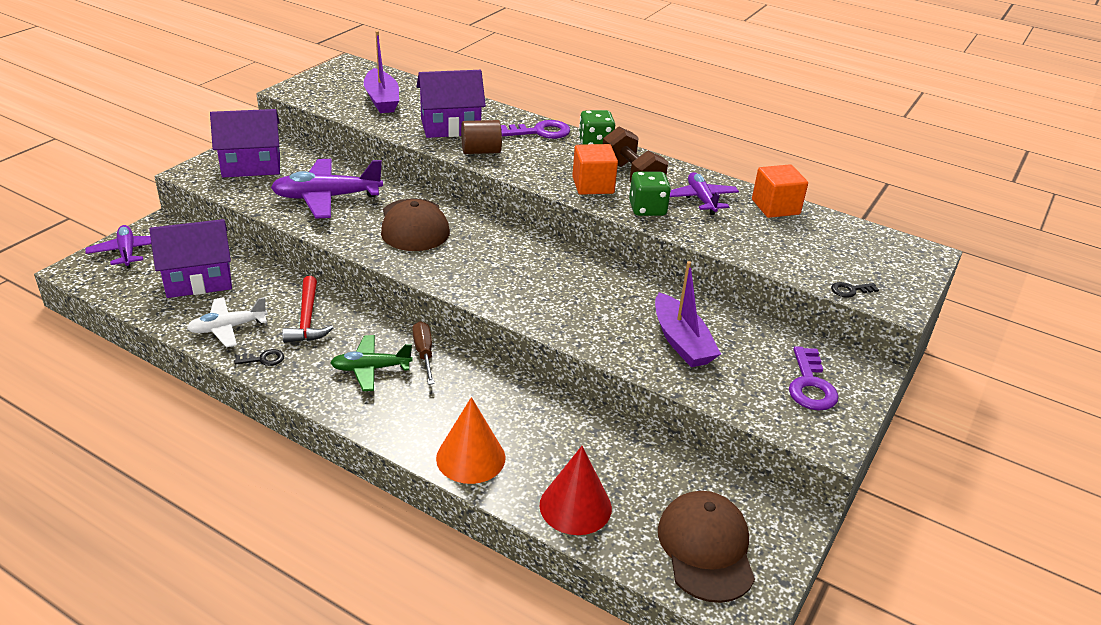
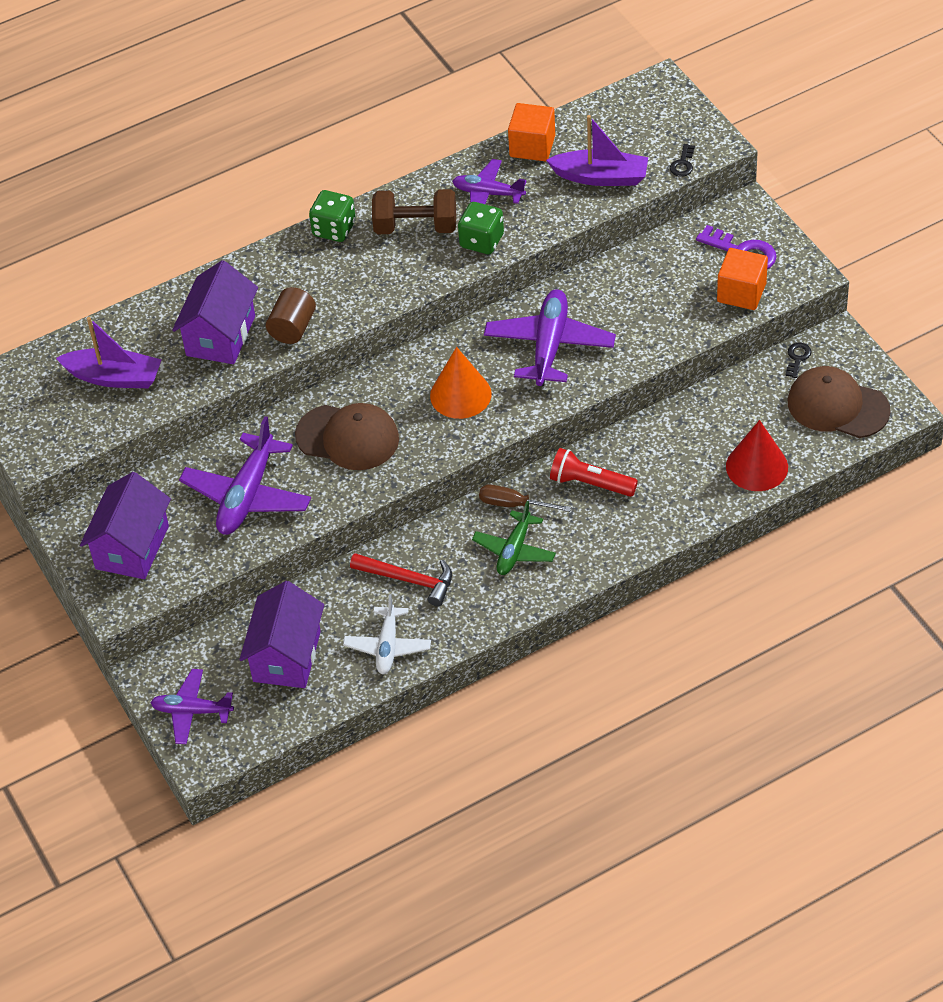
camera: 55 degrees left, 15 degrees up
(263, 359) = (455, 627): black key -> black key (797, 358)
(470, 458) = (668, 514): orange cone -> orange cone (460, 394)
(477, 393) = (590, 483): none -> red flashlight
(540, 132) = (279, 263): purple key -> none
(590, 298) = (549, 346): none -> purple plane
(593, 185) = (415, 264): orange cube -> orange cube (741, 292)
(681, 341) = (644, 309): purple boat -> purple boat (601, 177)

